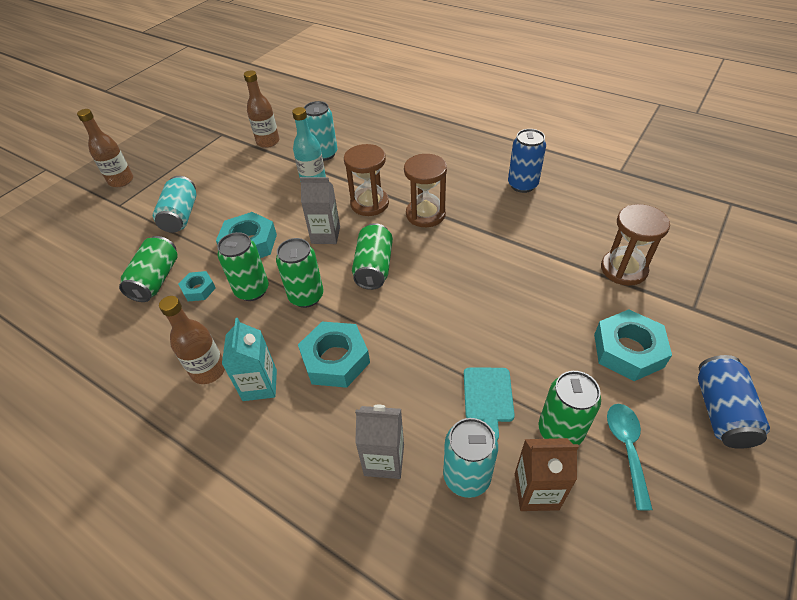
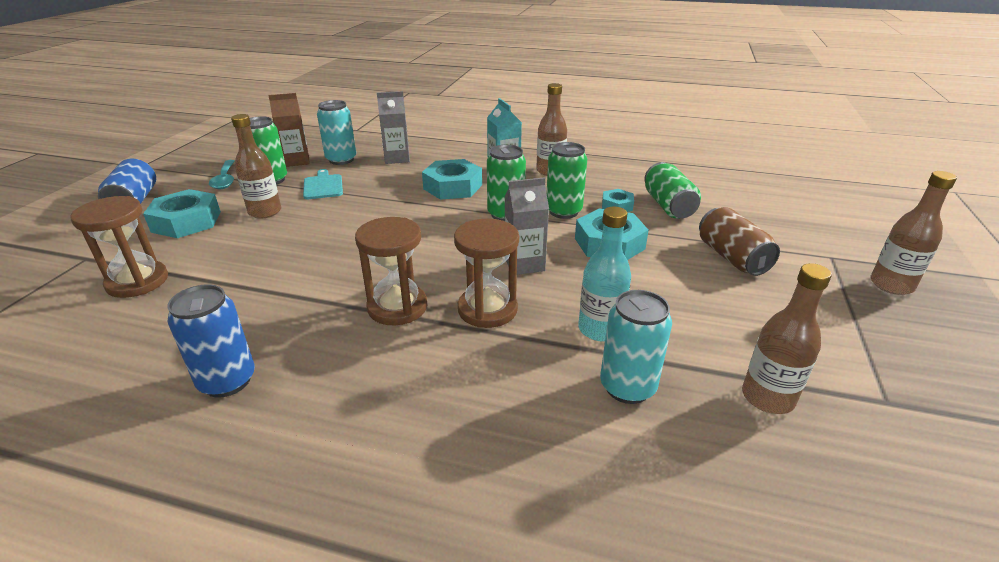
camera: 160 degrees right, 15 degrees down
(181, 216) = (731, 257): turquoise can -> brown can
(374, 267) = (447, 243): green can -> none
(547, 352) = (265, 212): none -> brown bottle

